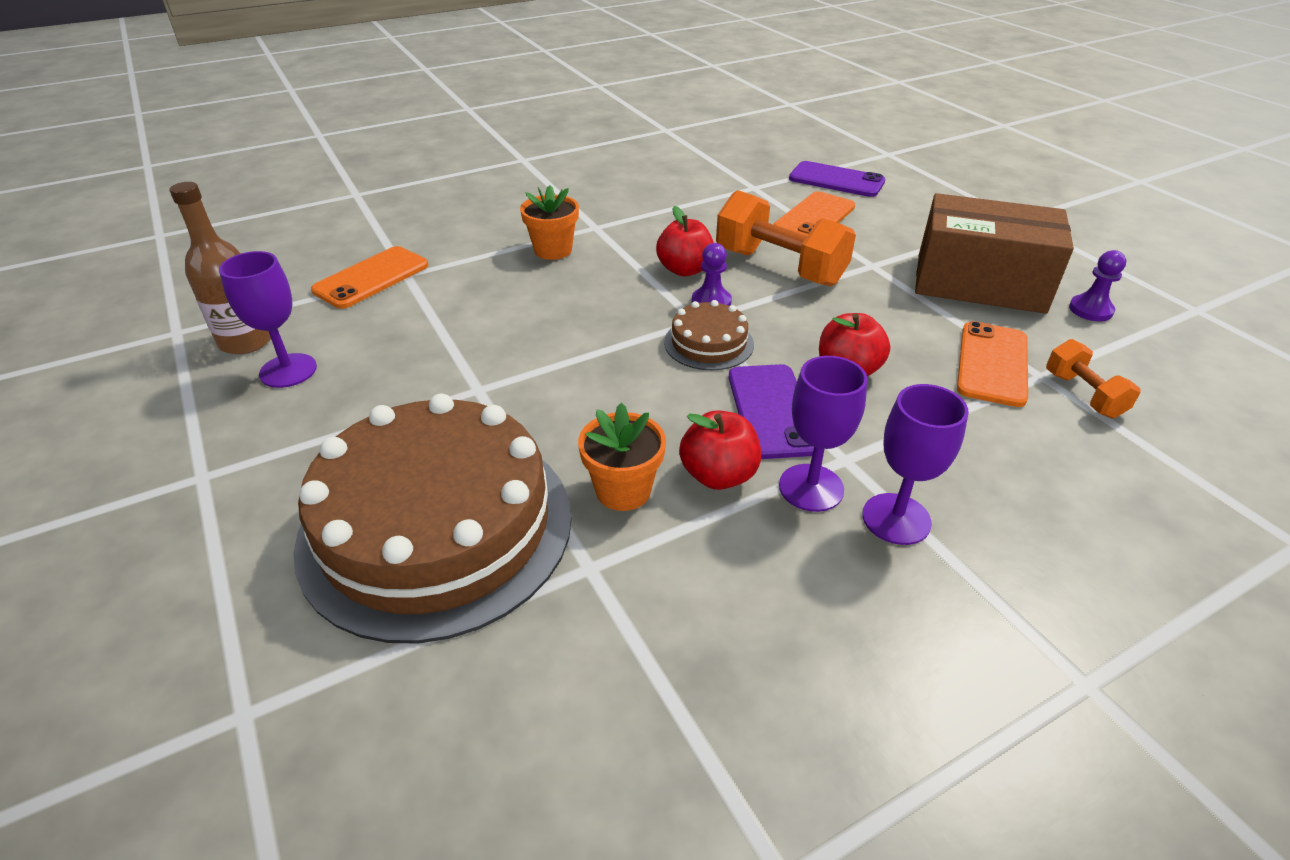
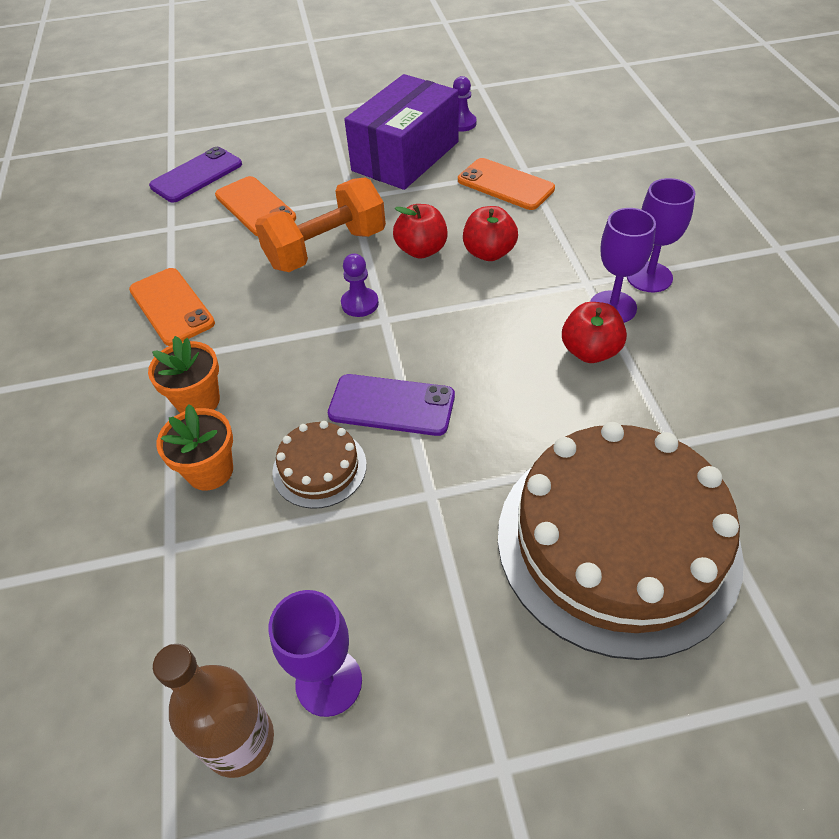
camera: 70 degrees left, 10 degrees up
(371, 278) = (156, 587): orange phone -> orange phone (172, 306)
(623, 490) = (595, 410): orange flower pot -> orange flower pot (210, 471)
(684, 270) = (296, 309): red apple -> red apple (421, 250)
(708, 343) = (421, 319): brown cake -> brown cake (319, 468)
(771, 411) = (524, 305): purple phone -> purple phone (391, 405)
(979, 283) = (405, 156): brown box -> purple box
(1083, 395) = (550, 161): orange dumbbell -> none

